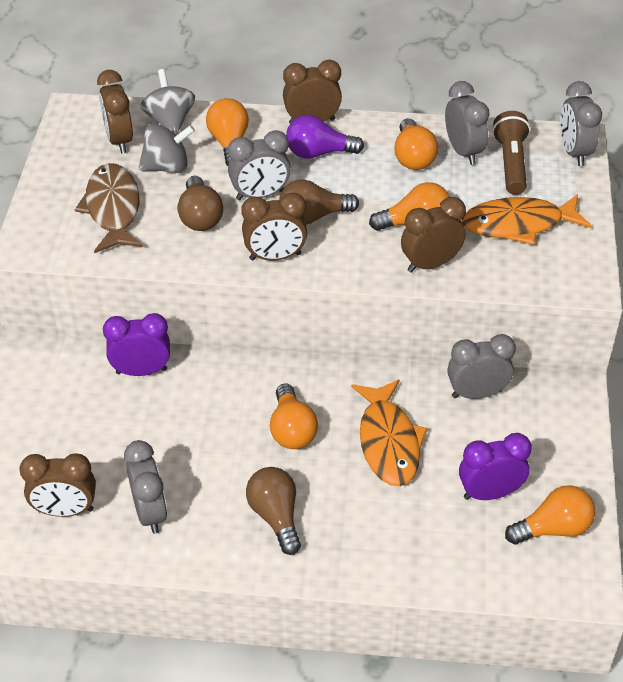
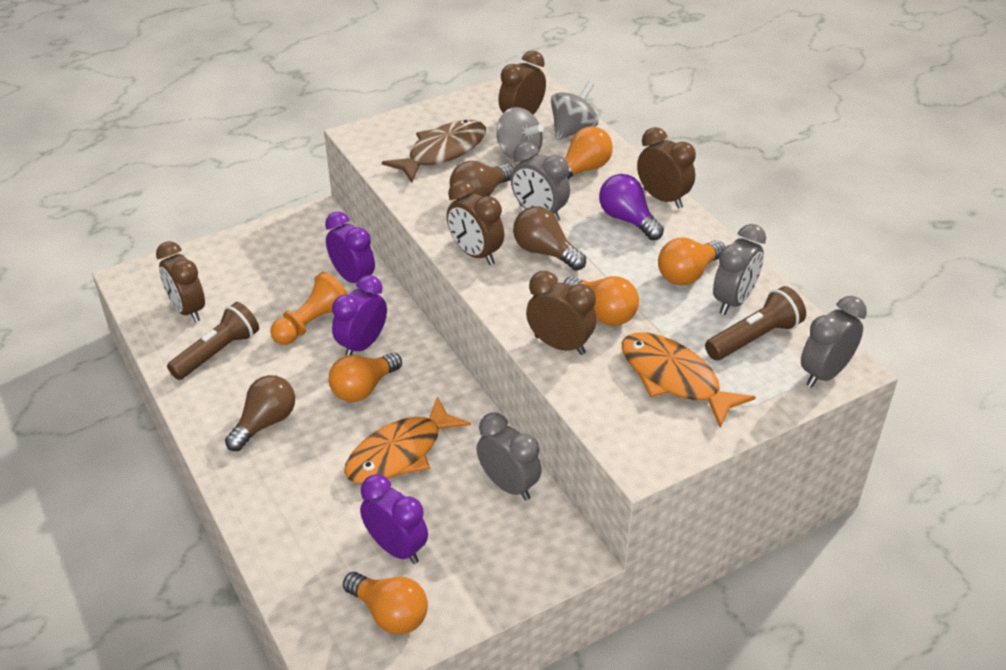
camera: 55 degrees right, 5 degrees down
(150, 512) = (217, 353): grey clock -> brown flashlight
(175, 426) = (312, 323): none -> orange pawn
(236, 405) = (362, 345): none -> purple clock

